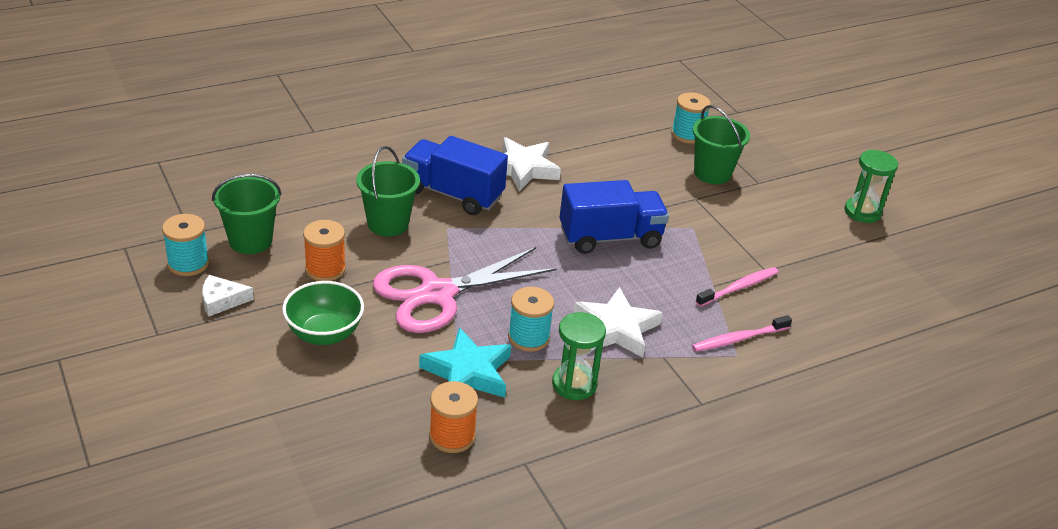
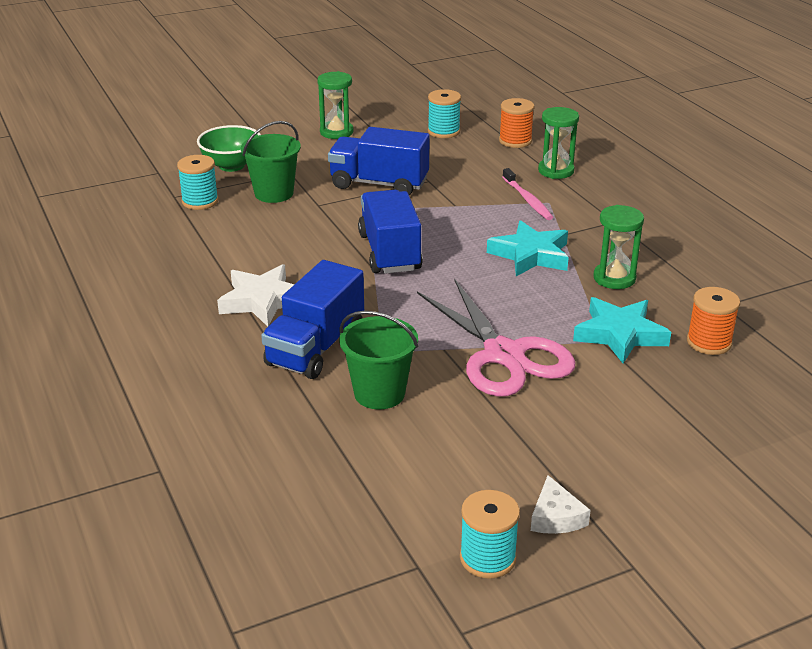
camera: 85 degrees left, 5 degrees down
(250, 241) = (428, 505): green bucket -> none
(324, 334) = (592, 429): green bowl -> green bowl (231, 165)
(325, 269) = (476, 436): orange spool -> orange spool (515, 141)
(528, 337) = (557, 300): turquoise spool -> turquoise spool (443, 131)
(616, 328) = (530, 255): white star -> turquoise star
(739, 287) = (457, 194): pink toothbrush -> none
(749, 236) = (379, 184): none -> blue truck
(818, 370) = (556, 171): none -> green hourglass

